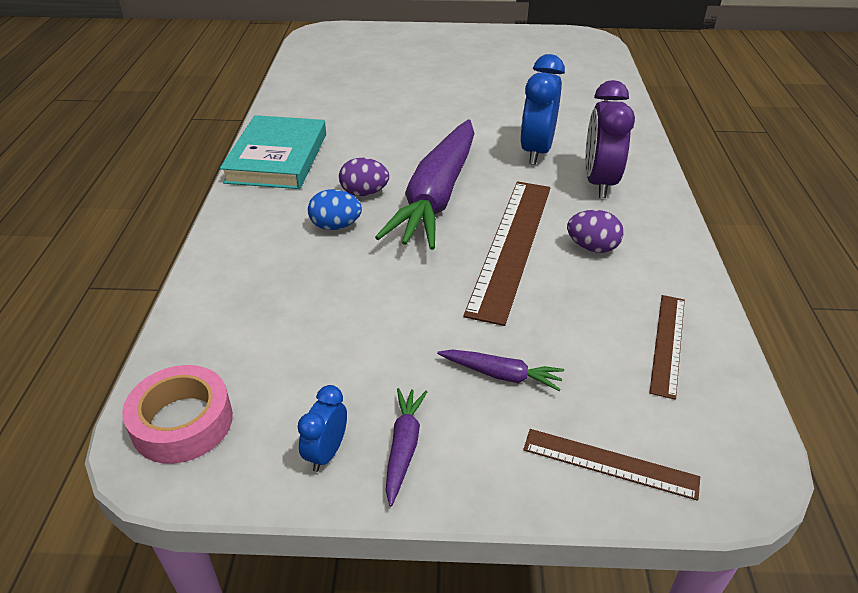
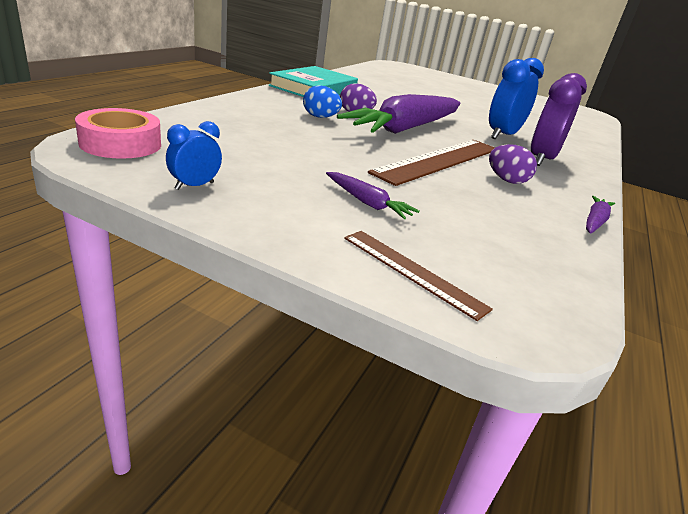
camera: 20 degrees right, 10 degrees down
(404, 447) = (252, 203): purple carrot -> purple carrot (594, 222)
(668, 344) = (530, 238): brown ruler -> none

